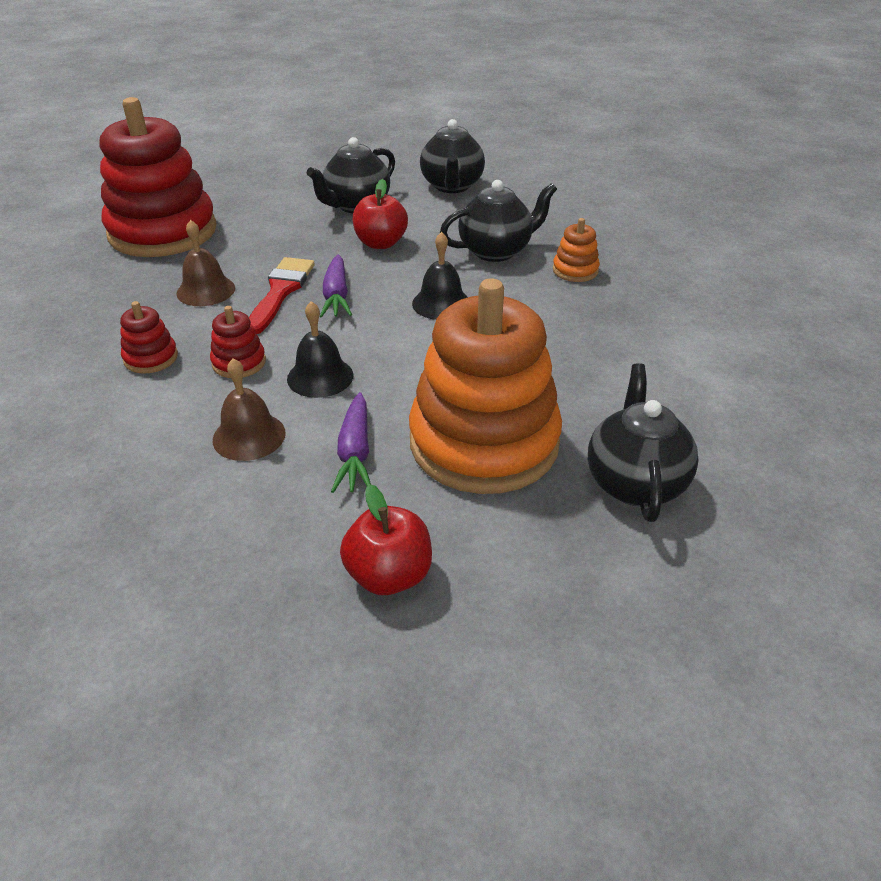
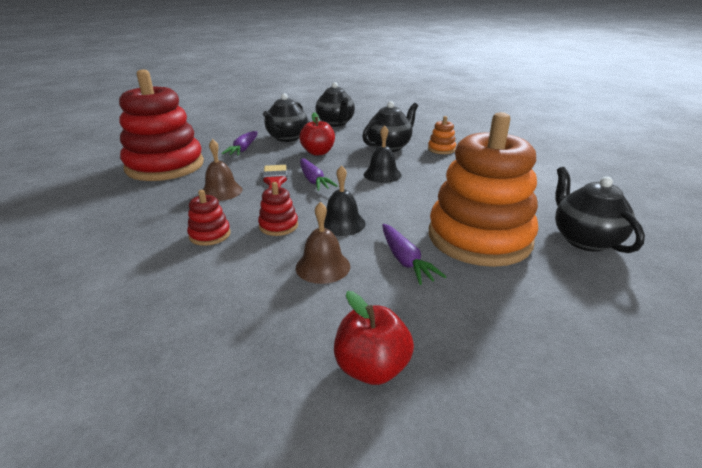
camera: 20 degrees left, 10 degrees down
(281, 218) = (243, 149): none -> purple carrot
(389, 575) = (500, 329): red apple -> red apple (372, 368)

